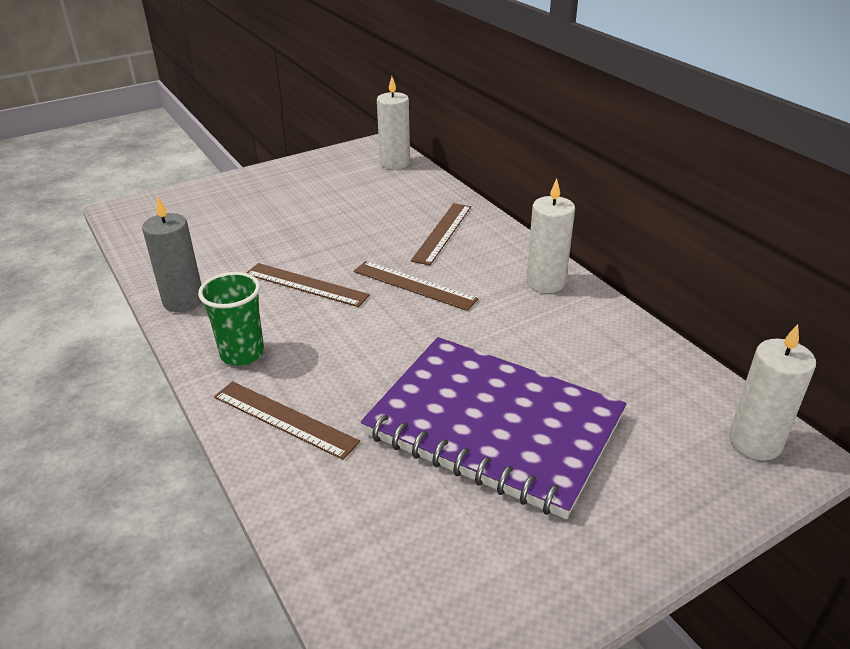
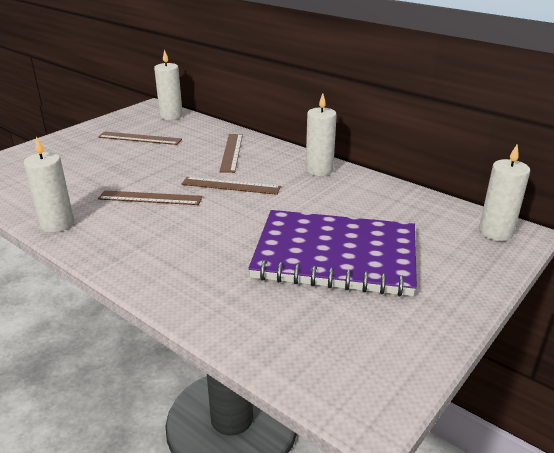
camera: 20 degrees left, 5 degrees down
(183, 301) = (57, 224): grey candle -> white candle
(242, 353) = (127, 248): green cup -> none
(284, 419) = (185, 282): brown ruler -> brown ruler (140, 138)

